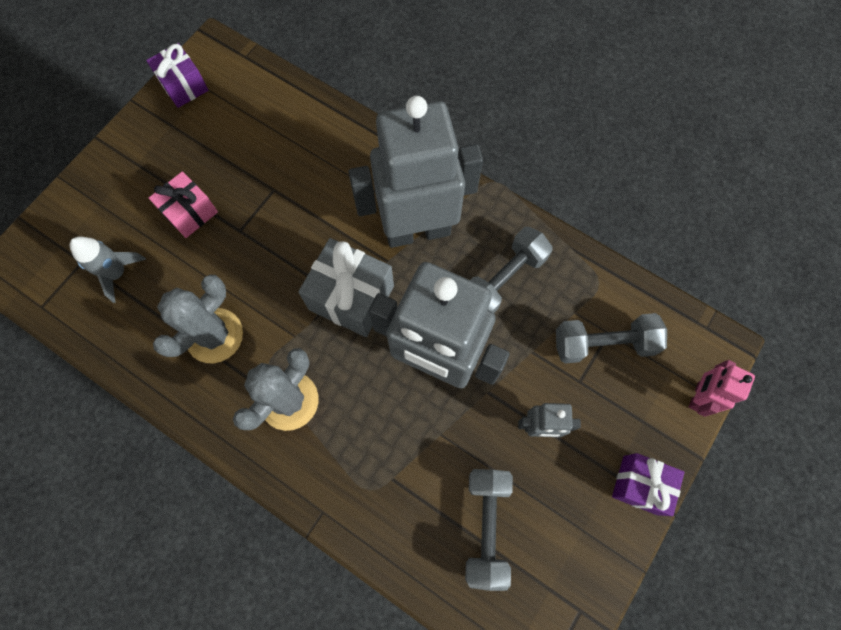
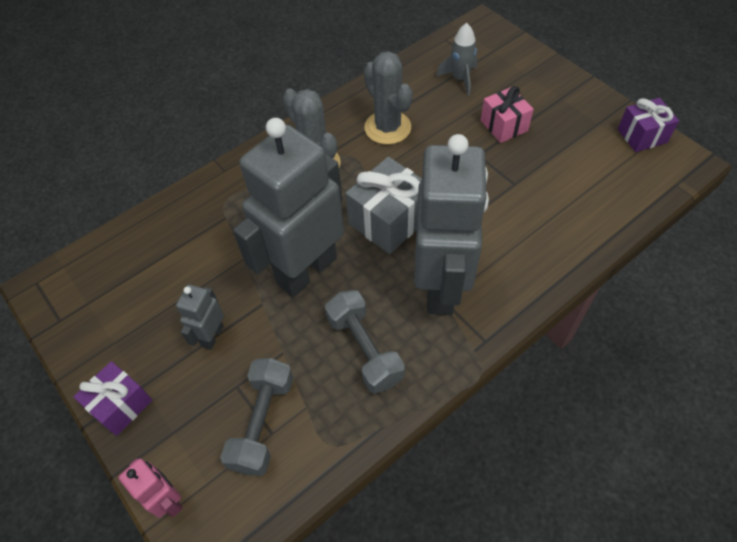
camera: 110 degrees right, 15 degrees down
(486, 526) = (157, 271): grey dumbbell -> none

